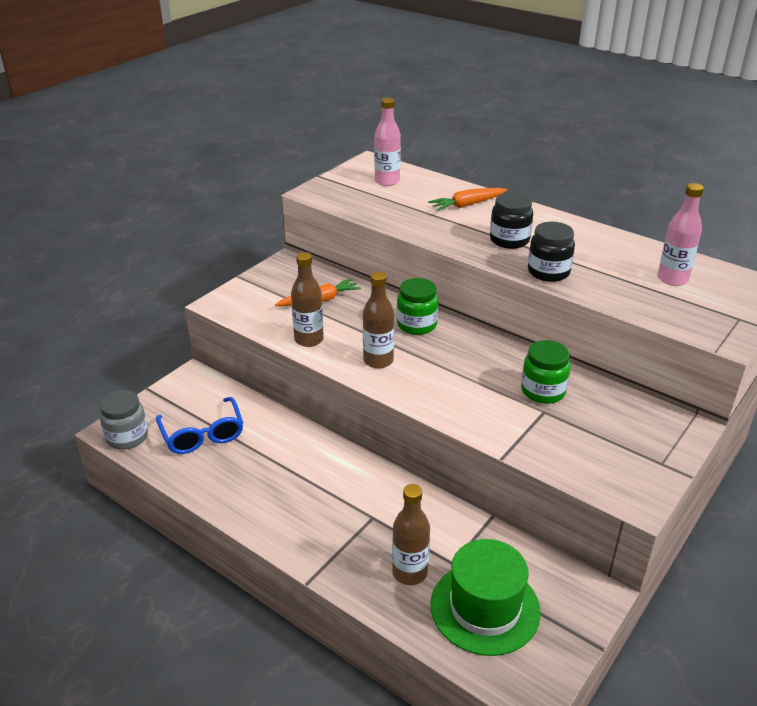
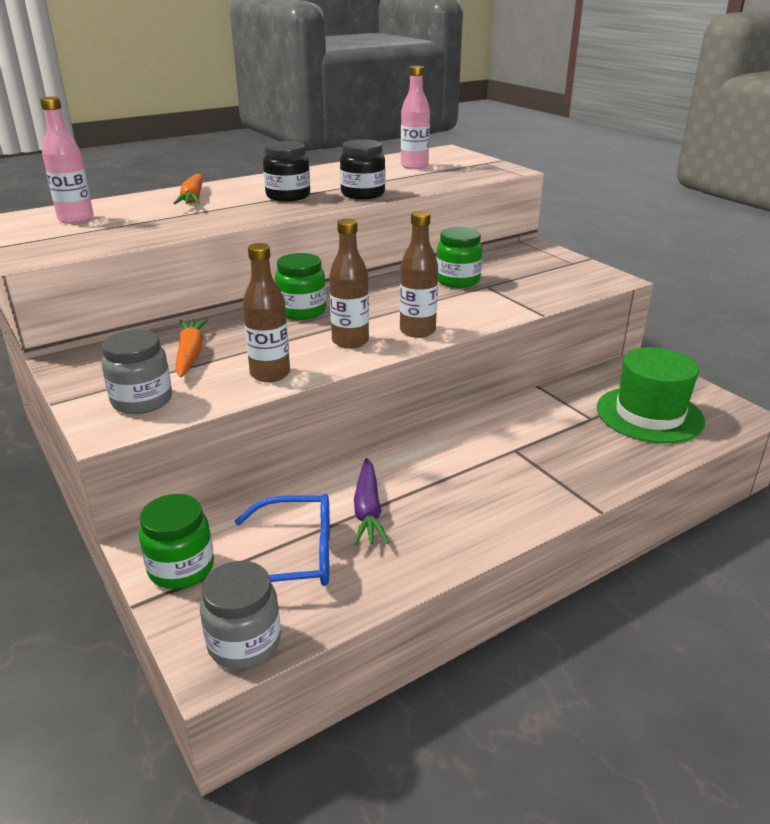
camera: 70 degrees left, 5 degrees down
(180, 394) = (181, 568): none -> green jar
(252, 303) = (142, 400): none -> grey jar
(260, 453) = (368, 510): none -> purple carrot
(409, 572) = (599, 443): brown bottle -> brown bottle (417, 331)

